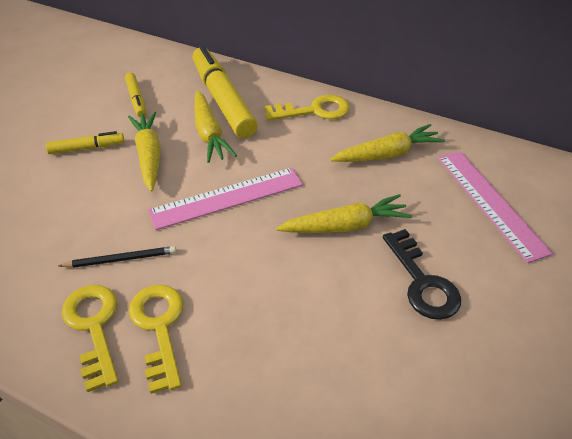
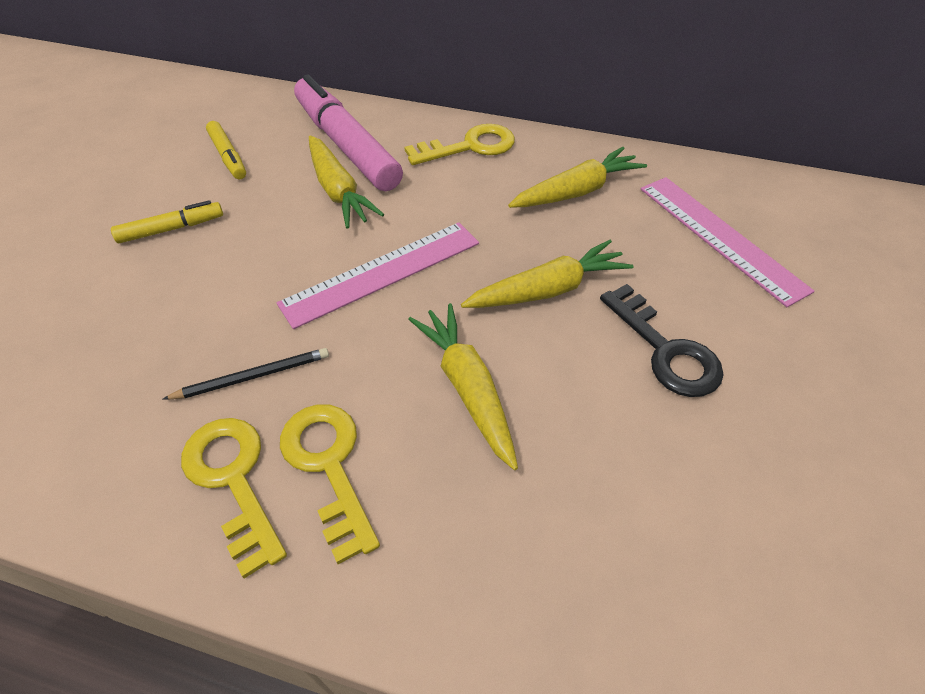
camera: 10 degrees left, 5 degrees up
(149, 155) = (262, 229): yellow carrot -> yellow carrot (467, 388)
(223, 100) = (346, 145): yellow marker -> pink marker

